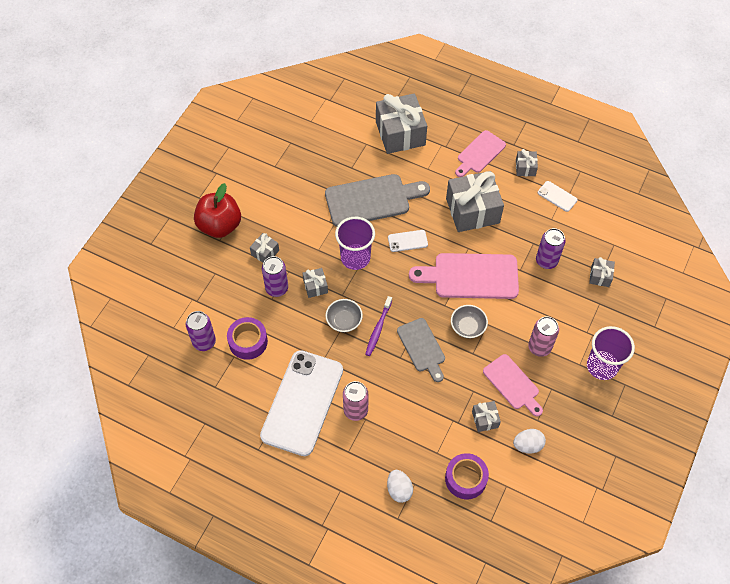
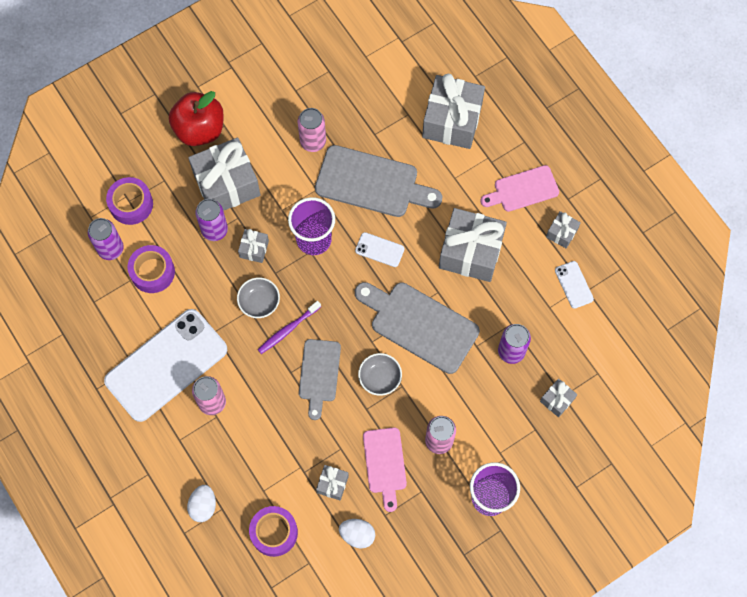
camera: 30 degrees right, 10 degrees up
(200, 302) = (131, 204): none -> purple tape
(265, 252) = (226, 184): grey gift -> grey gift, size x2.17
(310, 193) = (313, 142): none -> pink can
(471, 276) = (419, 325): pink cutting board -> grey cutting board

